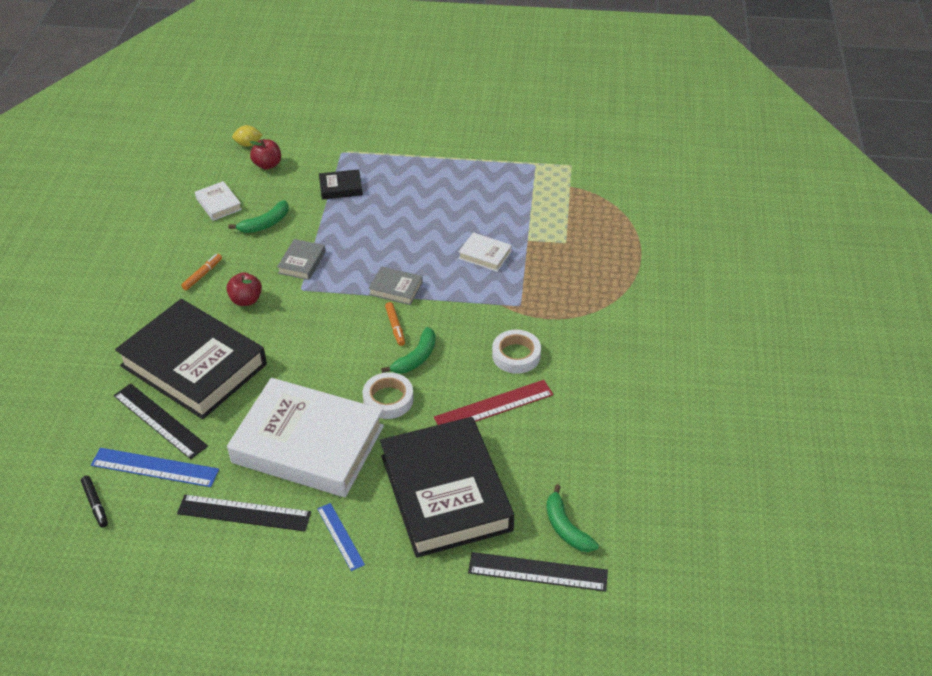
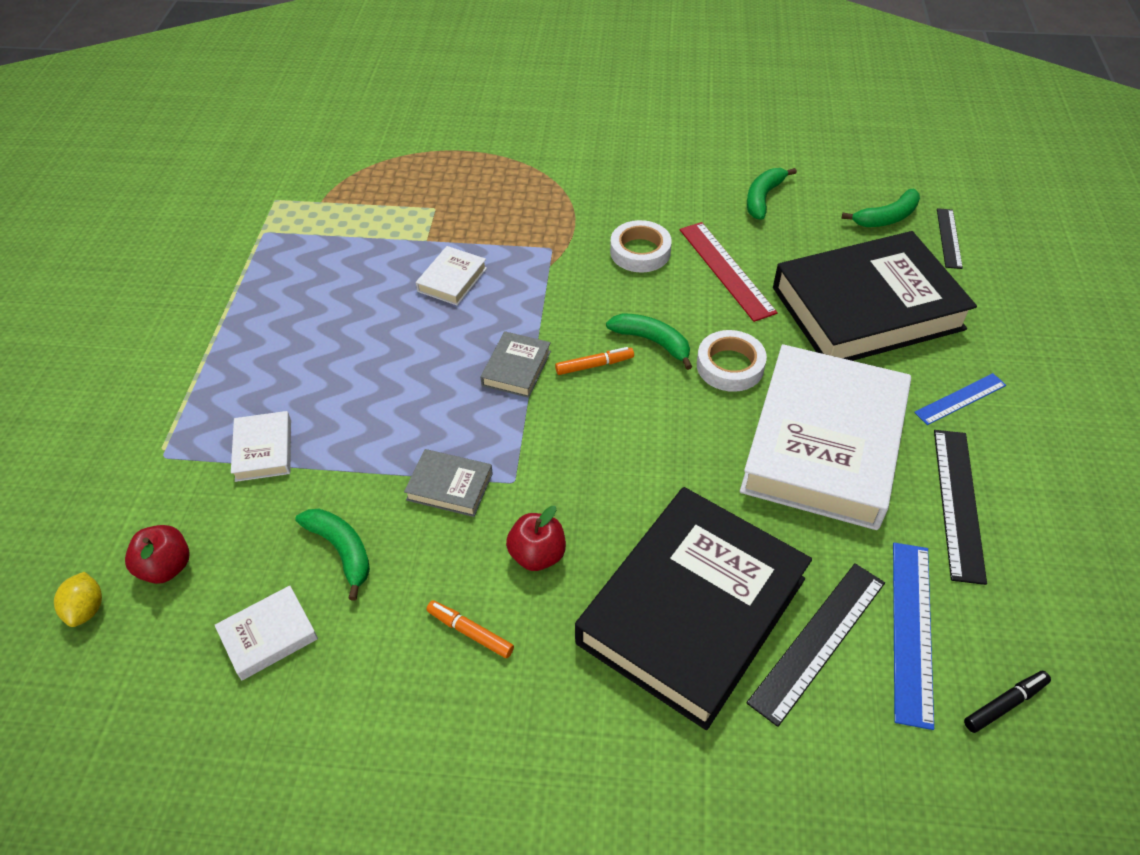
camera: 90 degrees left, 5 degrees up
(341, 187) = (264, 450): black book -> white book
(537, 572) = (949, 238): black ruler -> black ruler, size x0.62
(590, 440) = (763, 198): none -> green banana

